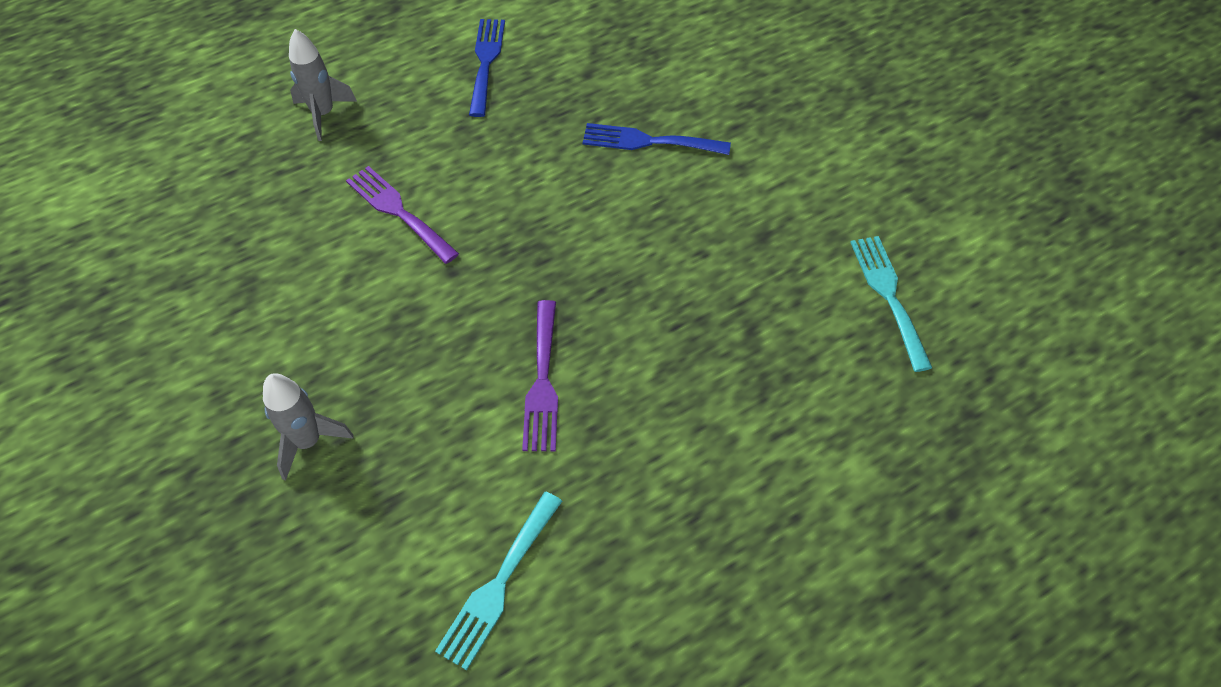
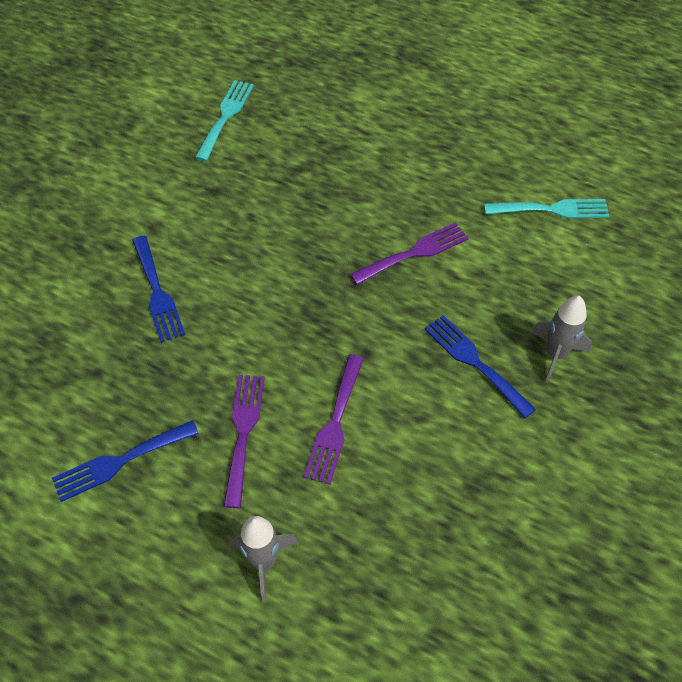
camera: 120 degrees left, 0 degrees up
(364, 358) = (474, 362): none -> blue fork
(446, 146) = (243, 432): none -> purple fork
(888, 295) = (226, 116): turquoise fork -> turquoise fork turned 150 degrees clockwise

